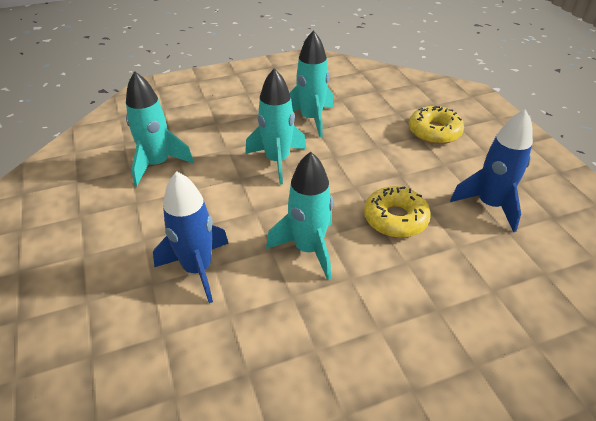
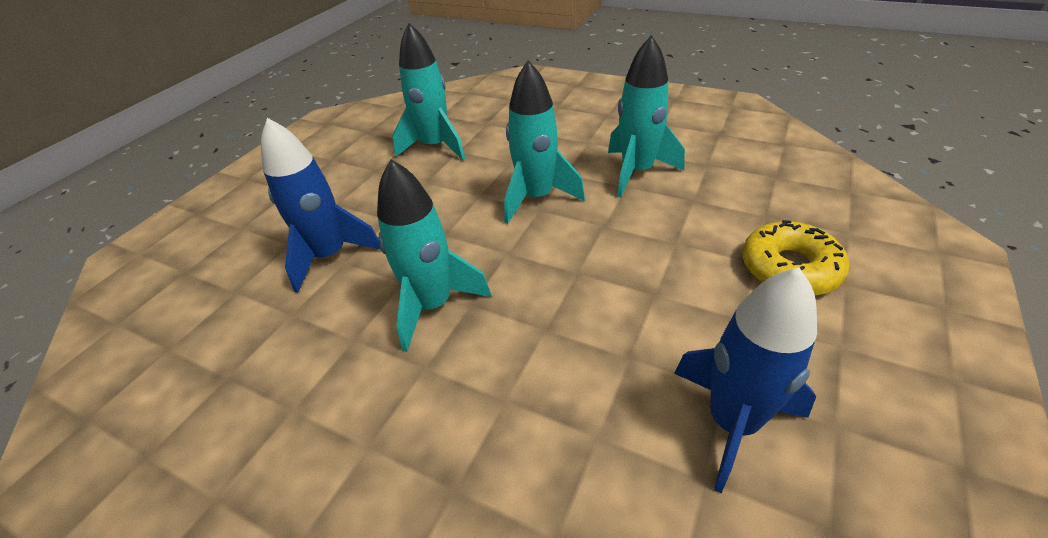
camera: 50 degrees right, 0 degrees up
(395, 219) = (568, 341): yellow donut -> none

